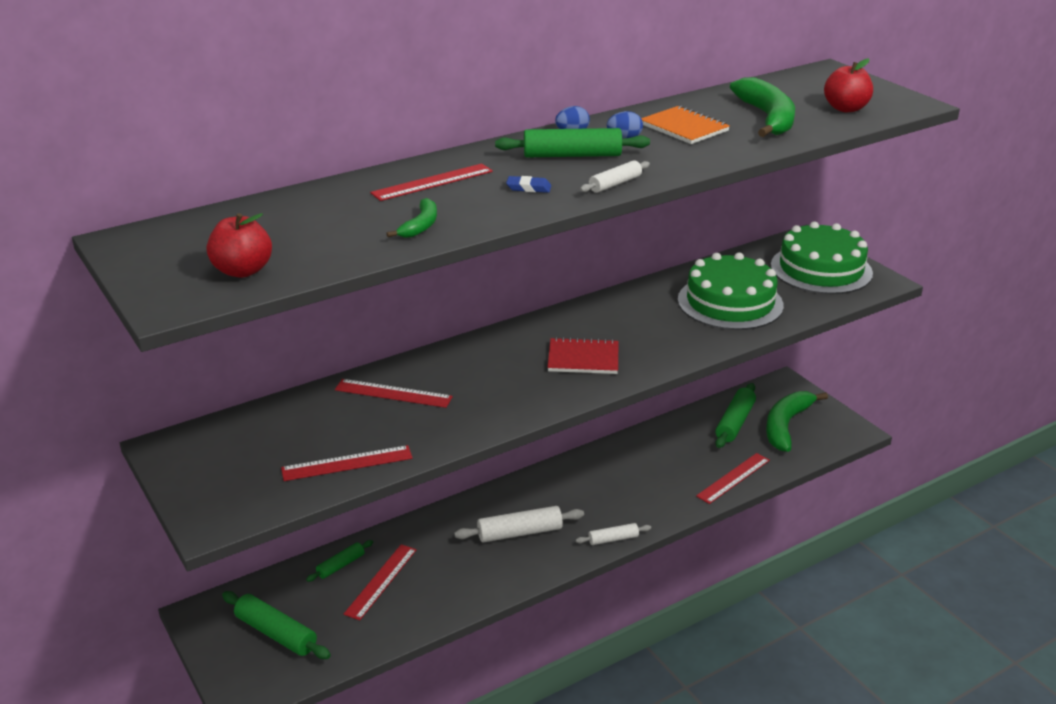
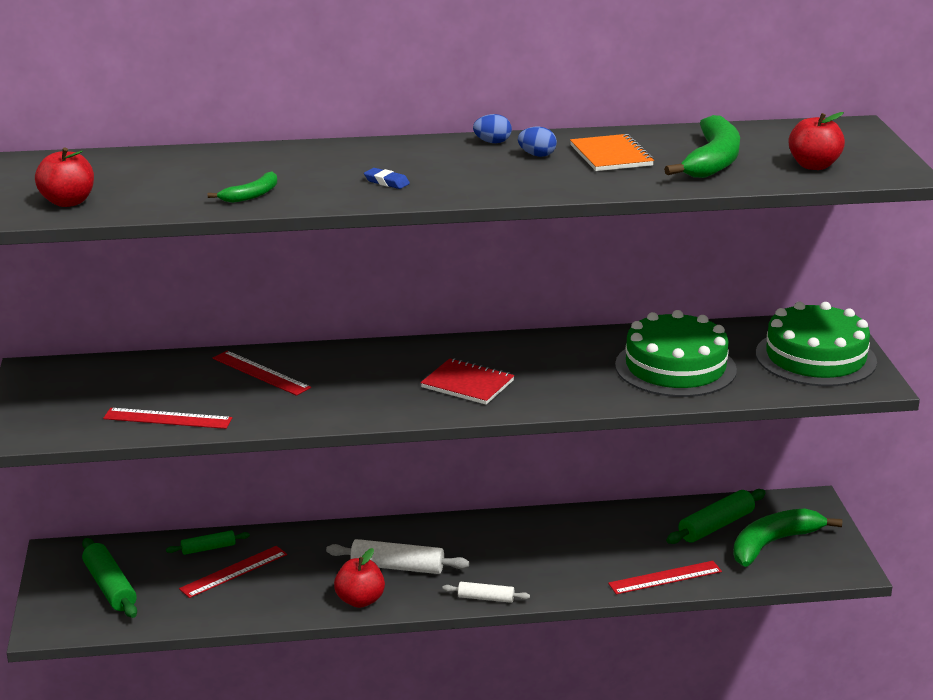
camera: 25 degrees right, 5 degrees down
(432, 182) = (307, 162): red ruler -> none
(512, 574) = (360, 600): none -> red apple
(572, 155) = (465, 162): green rolling pin -> none
(615, 184) = (471, 193): white rolling pin -> none

